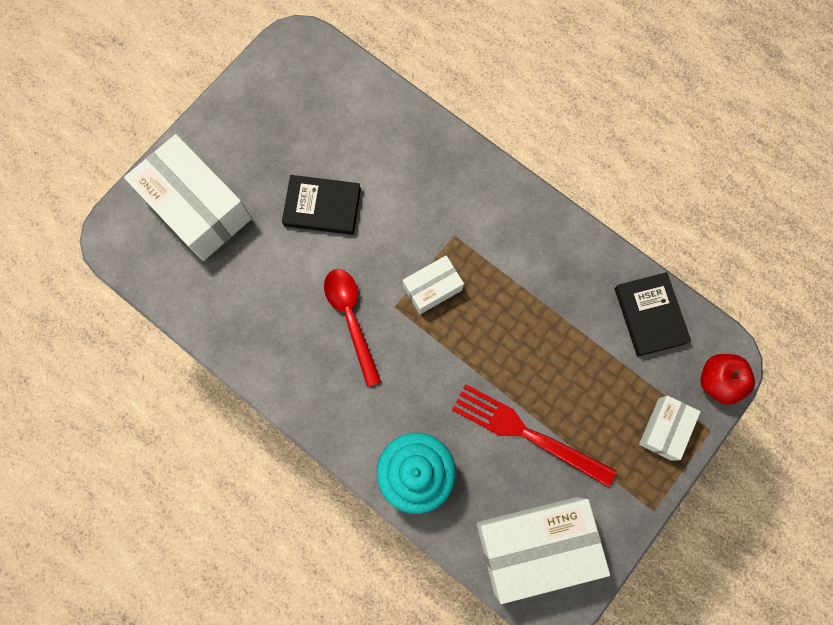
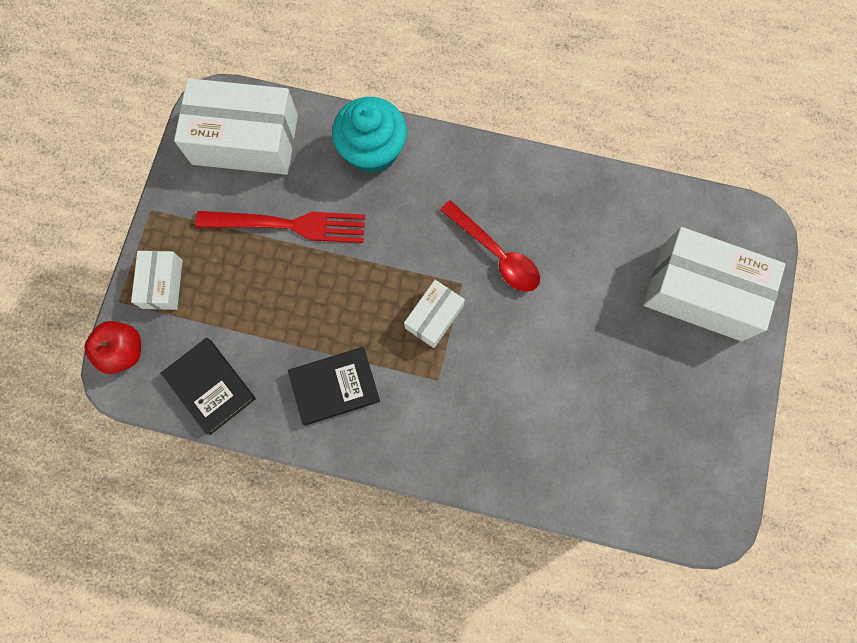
camera: 155 degrees right, 0 degrees up
(322, 207) = (582, 349): black book -> black book (335, 386)
(536, 545) = (245, 140): white box -> white box turned 45 degrees clockwise

